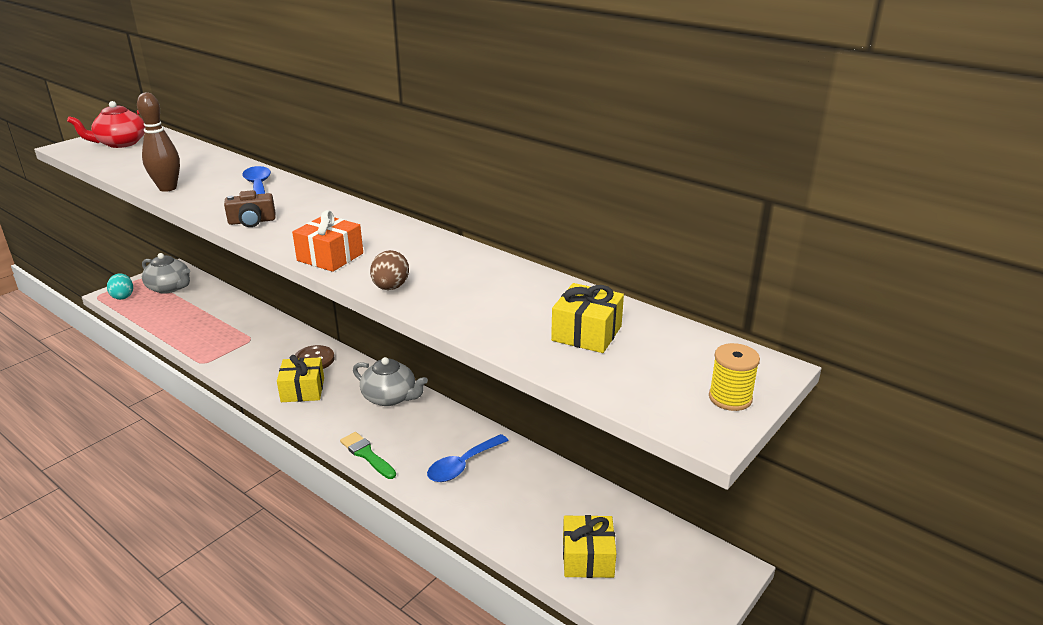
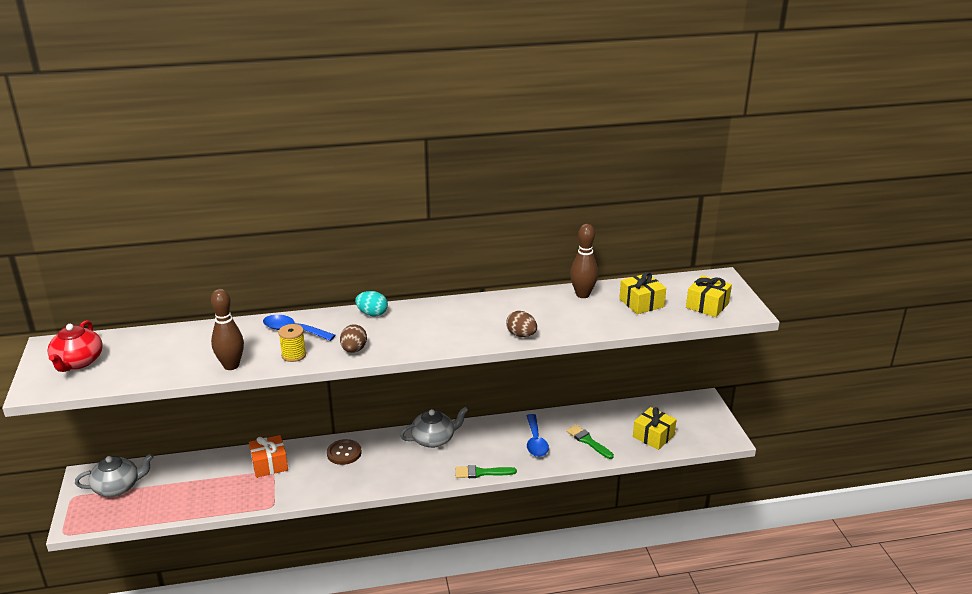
camera: 50 degrees left, 0 degrees up
(123, 296) = (90, 518): turquoise egg -> turquoise egg (372, 314)
(252, 221) = (354, 350): brown camera -> brown egg
(302, 390) = (375, 472): yellow gift -> yellow gift (707, 305)
(330, 257) = (453, 340): orange gift -> orange gift (269, 464)
(510, 505) = (588, 441): none -> green brush
(543, 288) = (582, 294): none -> brown bowling pin
(730, 398) = (732, 296): yellow spool -> yellow spool (293, 355)

